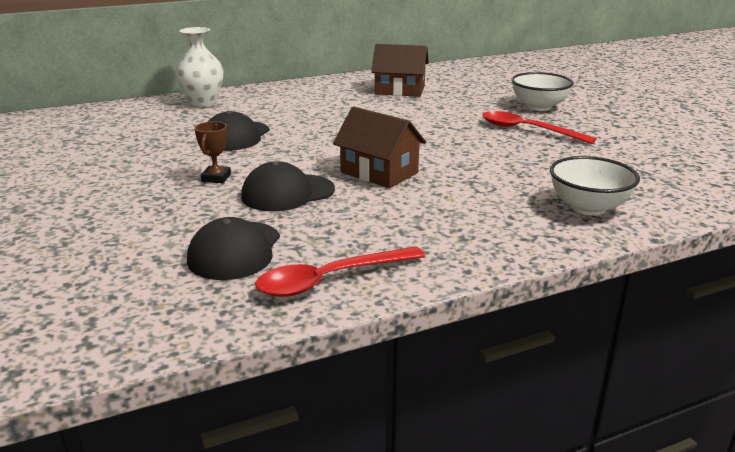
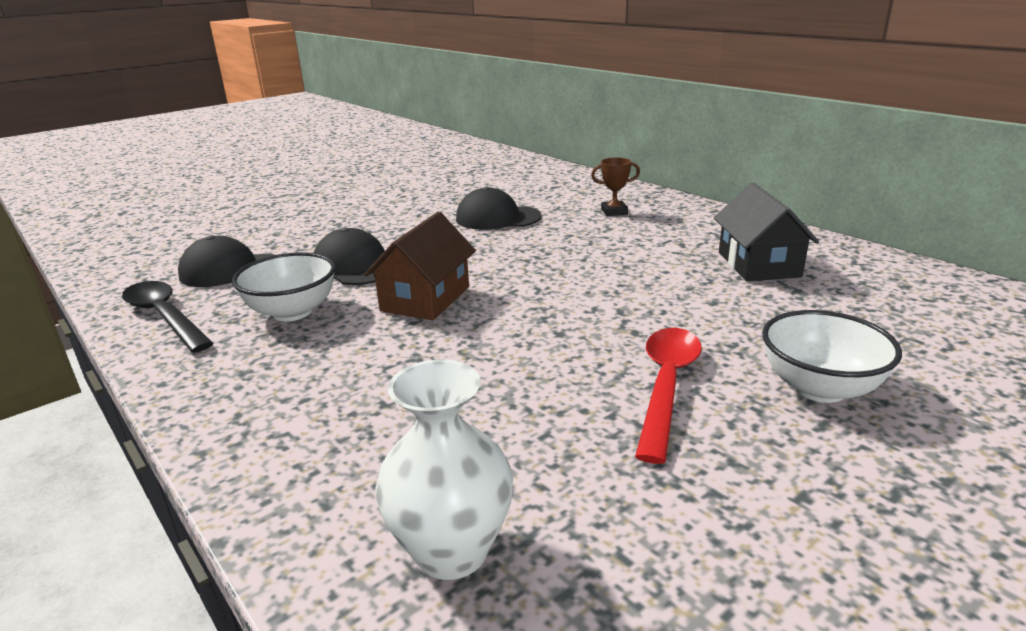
camera: 75 degrees right, 0 degrees up
(203, 102) = (588, 186): white vase -> white vase (451, 551)
(216, 178) = (385, 233): brown trophy -> brown trophy (614, 211)
(330, 280) = (165, 316): red spoon -> black spoon
(400, 90) = (758, 264): brown house -> black house
(588, 207) = (339, 466): white bowl -> white bowl (292, 312)

